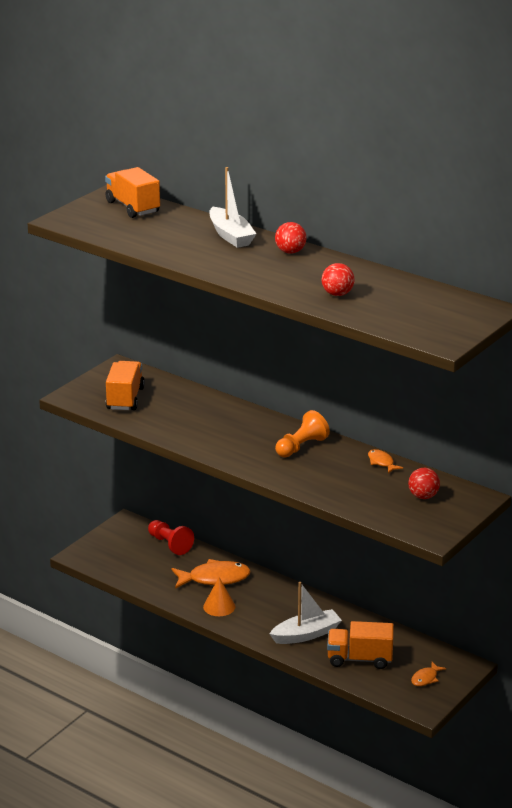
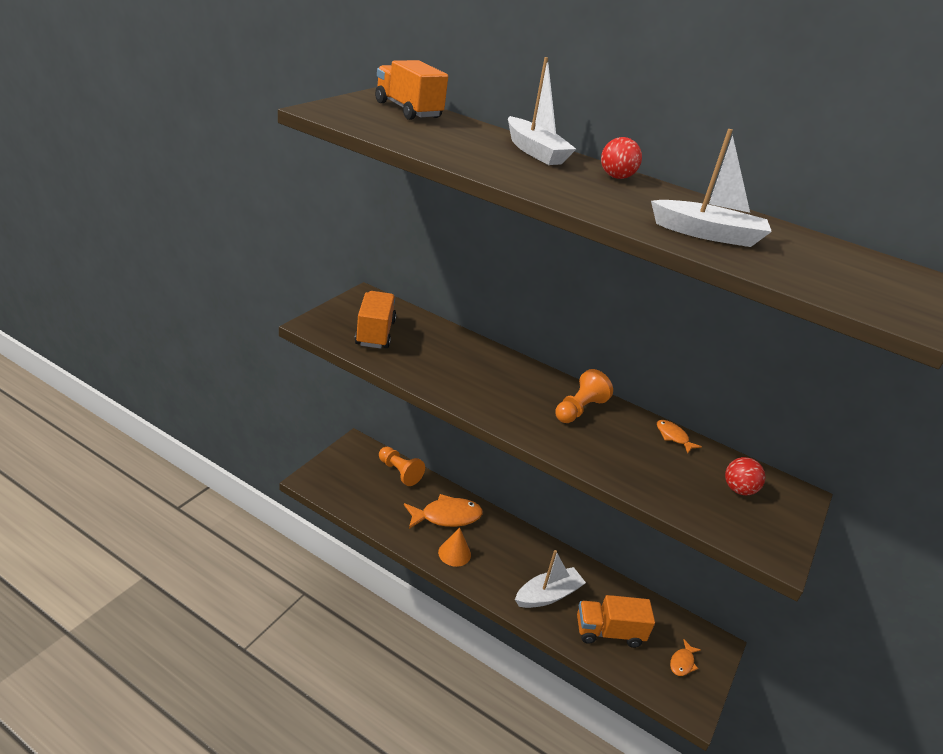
camera: 10 degrees left, 5 degrees up
(170, 544) = (399, 472): red pawn -> orange pawn
(337, 294) = (708, 234): red ball -> white boat

